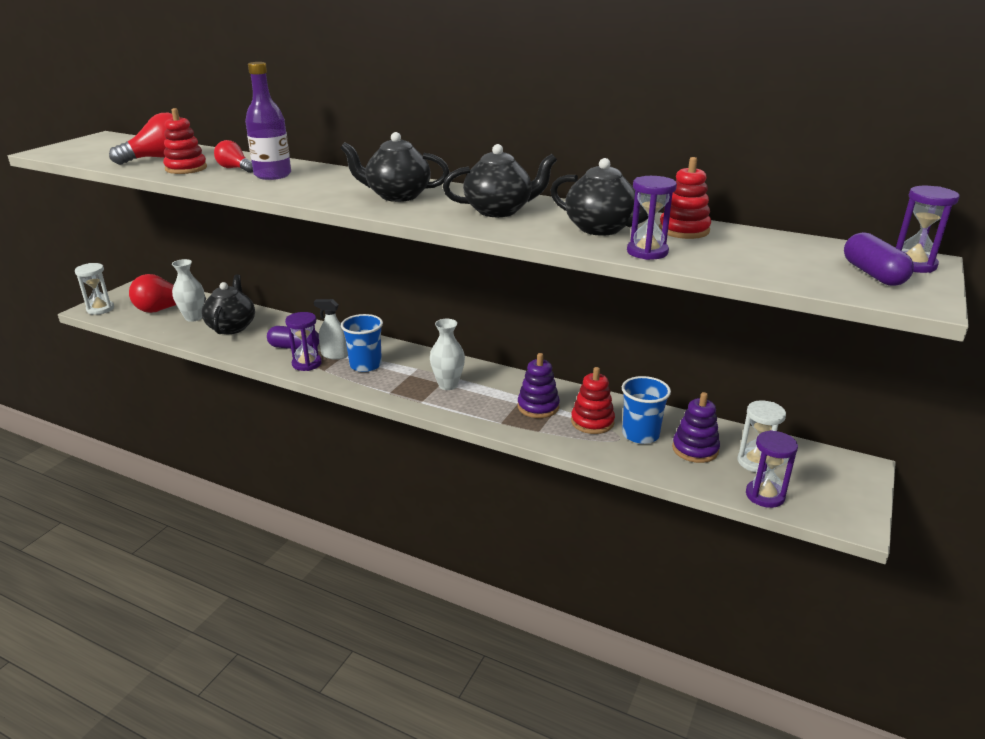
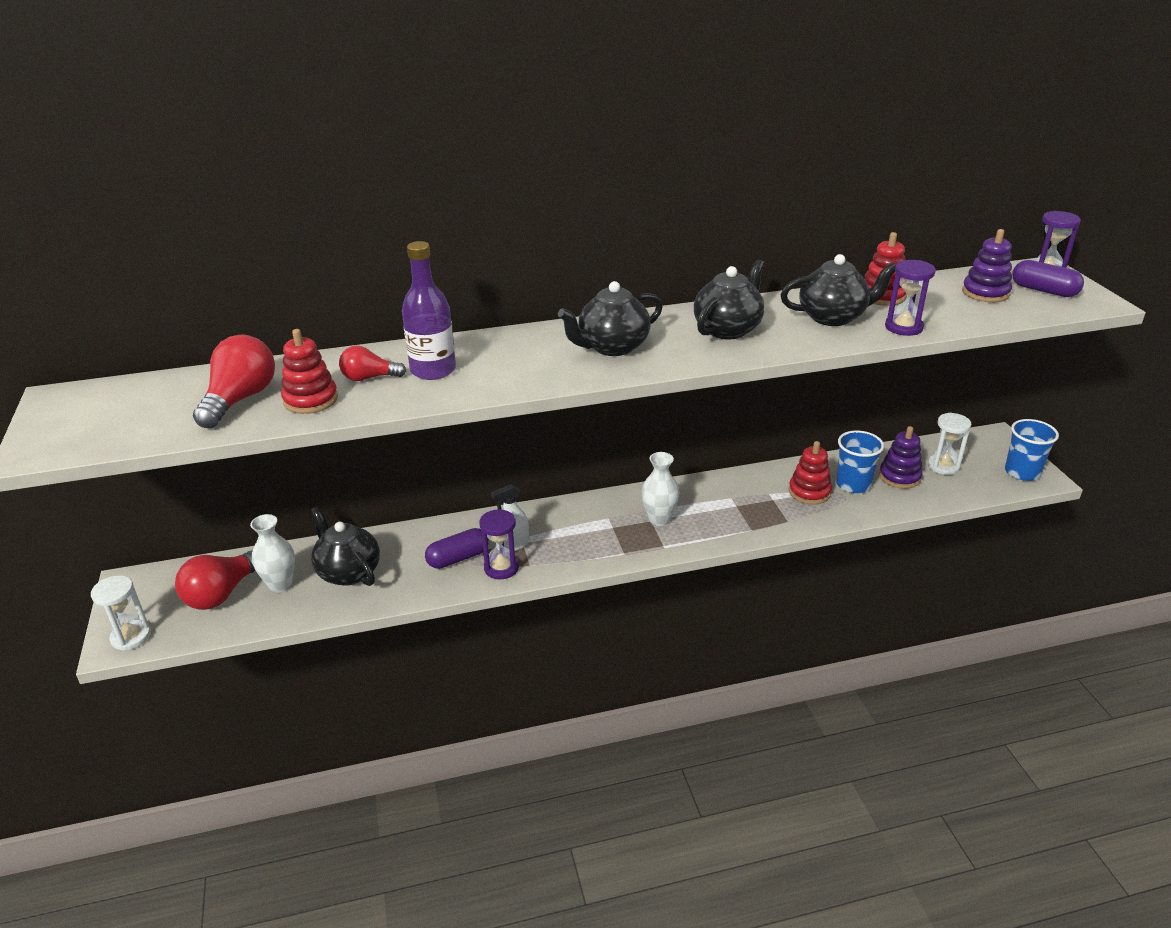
camera: 40 degrees left, 5 degrees up
(365, 365) = (558, 539): blue cup -> blue cup (1022, 472)
(538, 407) = (755, 500): purple stacking toy -> purple stacking toy (985, 293)
(765, 495) = (981, 488): purple hourglass -> none

